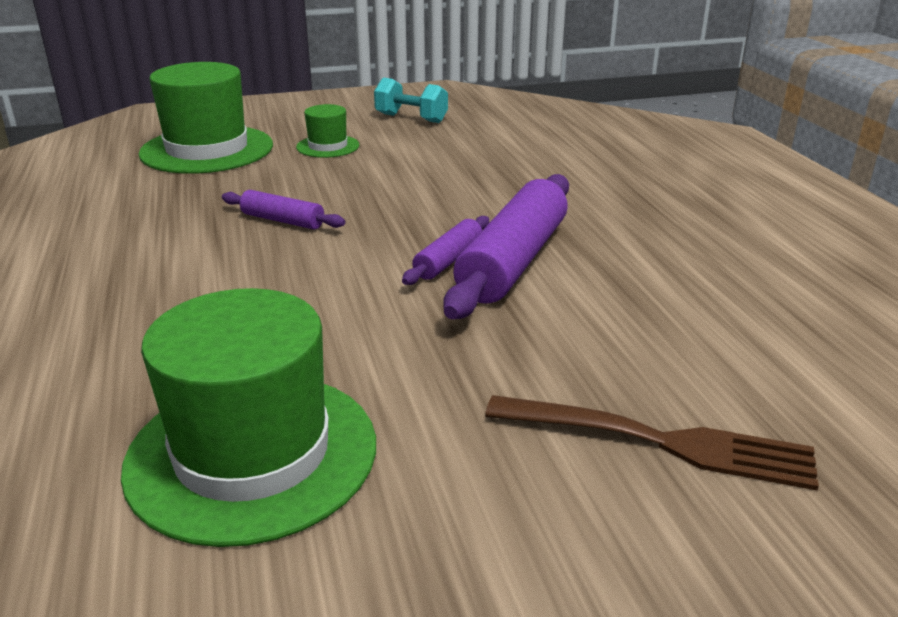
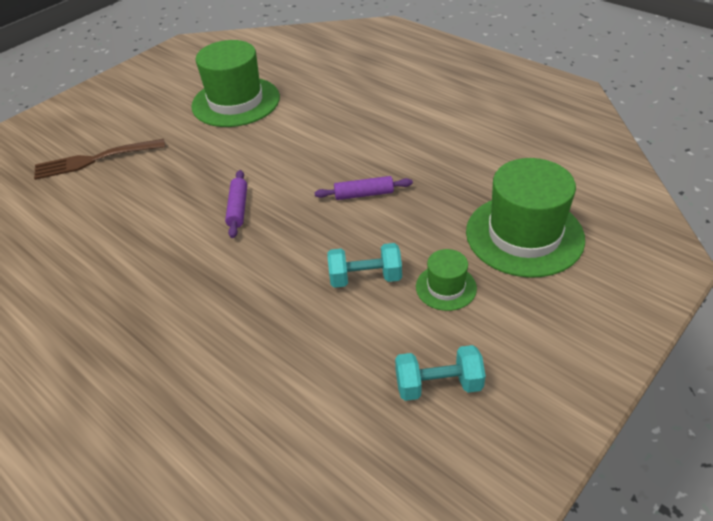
camera: 150 degrees right, 15 degrees up
(384, 169) = (365, 278): none -> turquoise dumbbell
(513, 261) = (201, 224): purple rolling pin -> none

